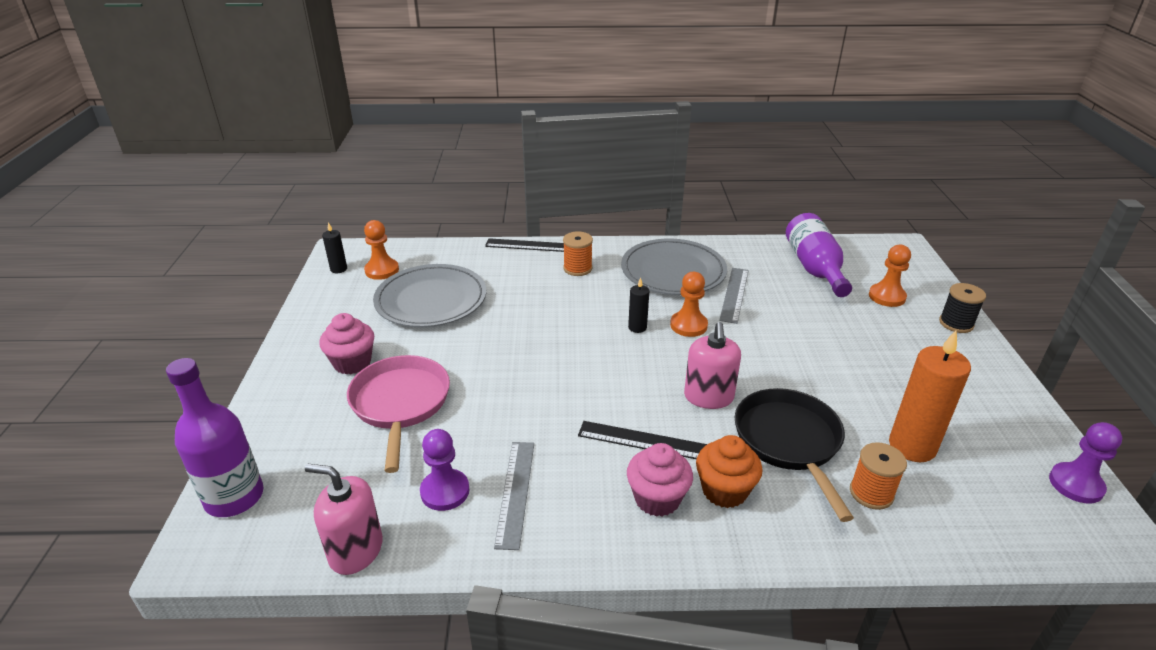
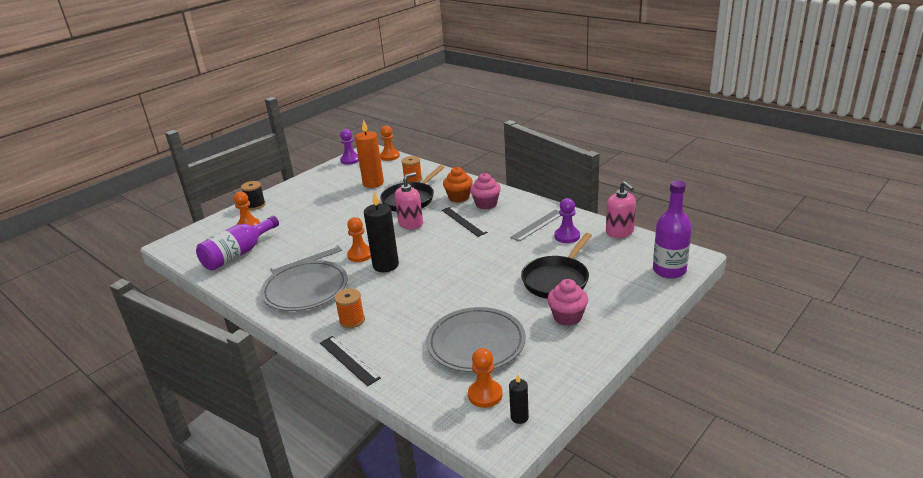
camera: 135 degrees left, 5 degrees down
(400, 404) = (557, 280): pink pan -> black pan
(637, 327) = (386, 265): black candle -> black candle, size x2.00
(1044, 542) = (390, 156): none -> orange pawn

